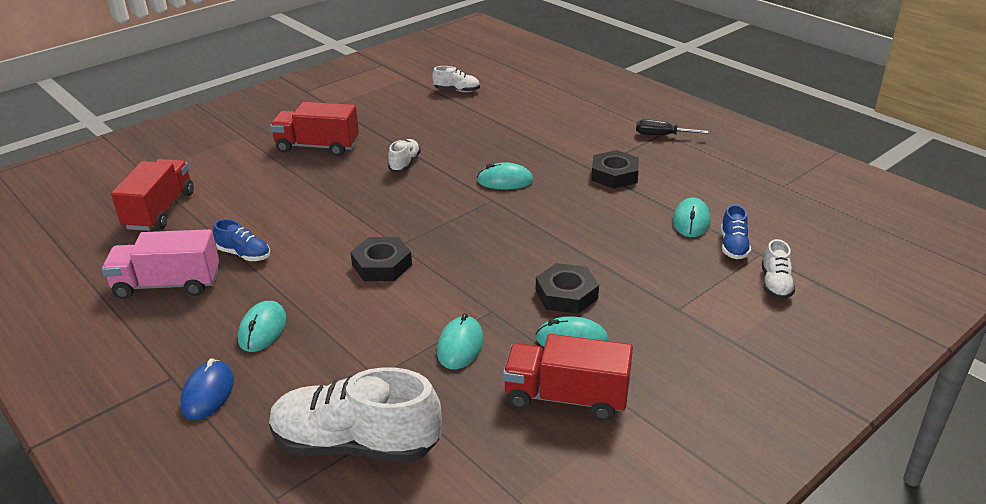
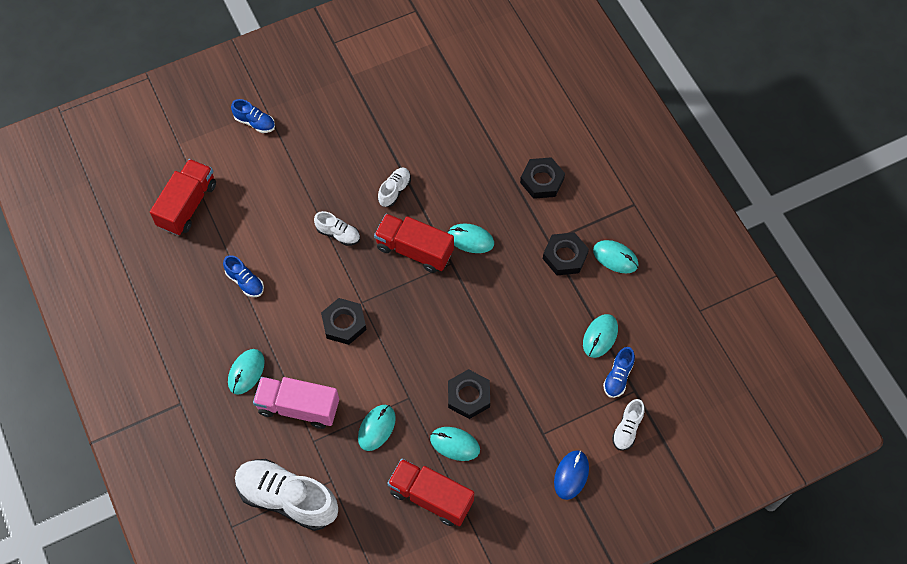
camera: 15 degrees right, 30 degrees up
(167, 285) = (186, 303): pink truck -> pink truck (298, 407)
(208, 393) = (202, 426): blue mouse -> blue mouse (571, 475)
(232, 146) = (255, 122): none -> blue shoe
(317, 146) = (327, 143): red truck -> red truck (414, 250)
(457, 90) = (473, 80): white shoe -> white shoe (338, 234)
(559, 134) = (542, 180): none -> black nut
(661, 135) = (631, 208): black screwdriver -> none
(668, 167) = (615, 258): none -> turquoise mouse

